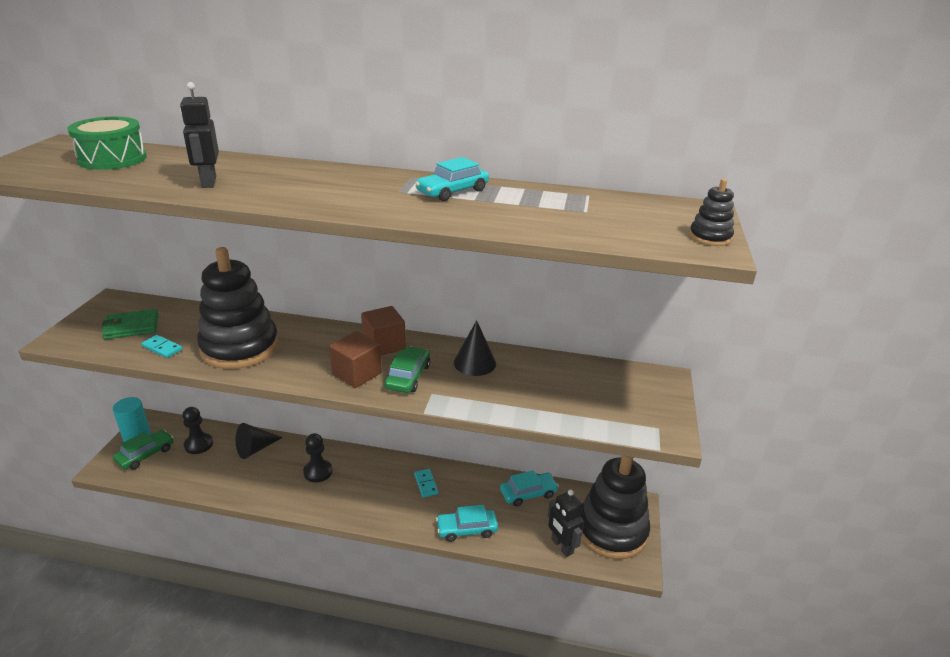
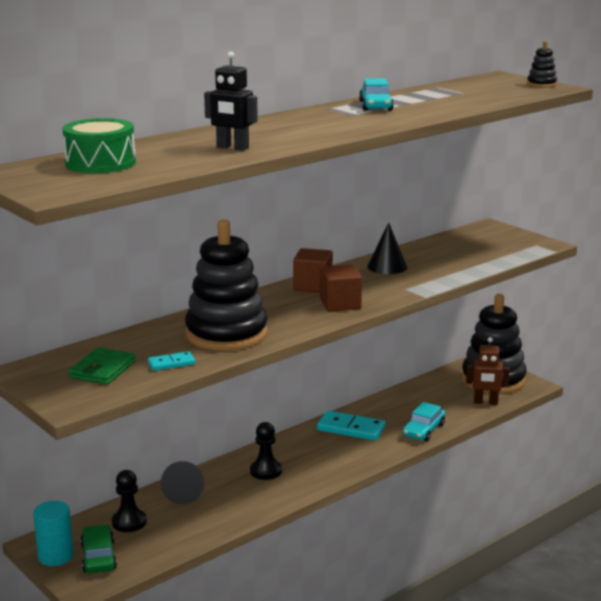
camera: 50 degrees left, 10 degrees down
(408, 376) = (371, 290): green car -> none
(426, 484) = (351, 429): turquoise domino -> turquoise domino, size x1.81
(528, 493) = (418, 393): turquoise car -> none
(562, 546) = (485, 402): black robot -> brown robot

